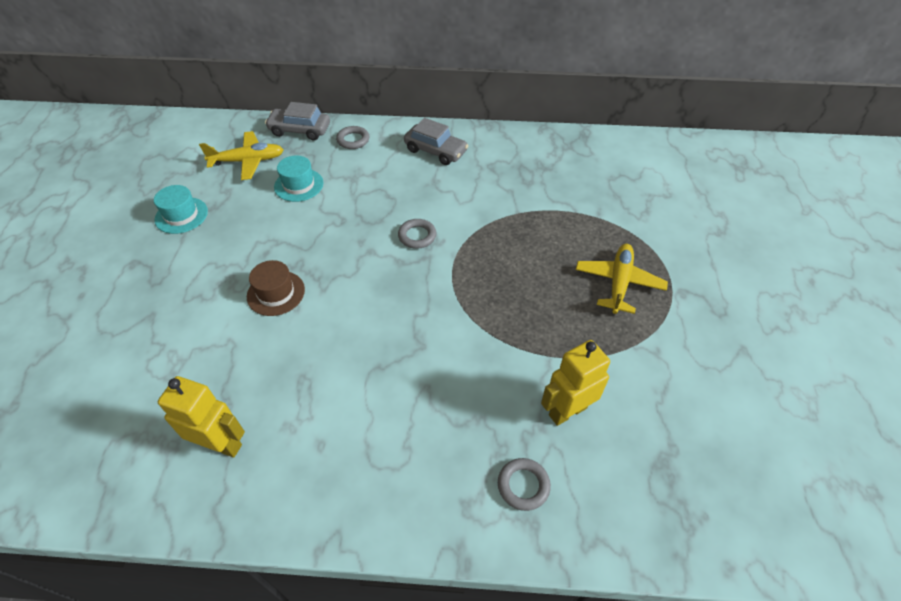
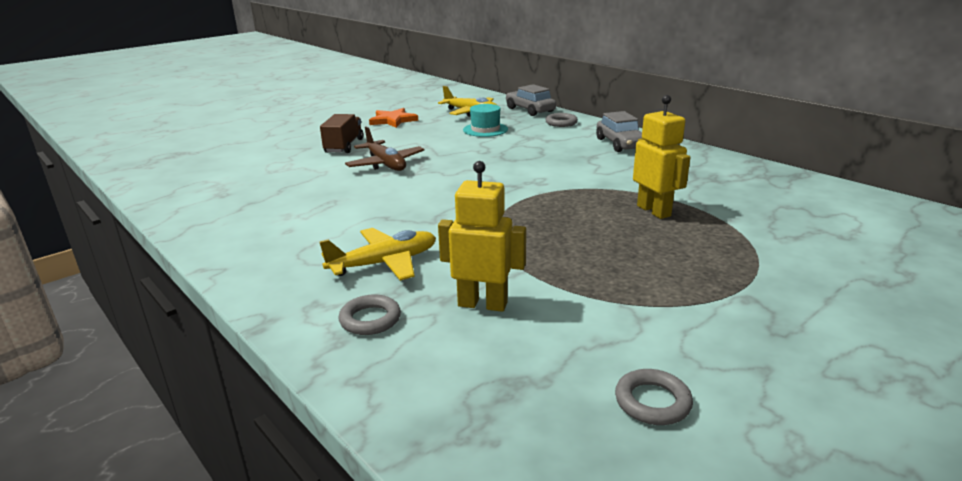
camera: 45 degrees right, 25 degrees down
(181, 215) = (393, 120): turquoise hat -> orange star
(190, 289) = (344, 146): none -> brown truck
(221, 444) = (243, 205): yellow robot -> yellow robot (654, 211)
(276, 293) = (386, 164): brown hat -> brown plane
(417, 236) = (528, 174): grey ring -> grey ring (652, 402)
(618, 283) = (676, 262): yellow plane -> yellow plane (384, 263)

